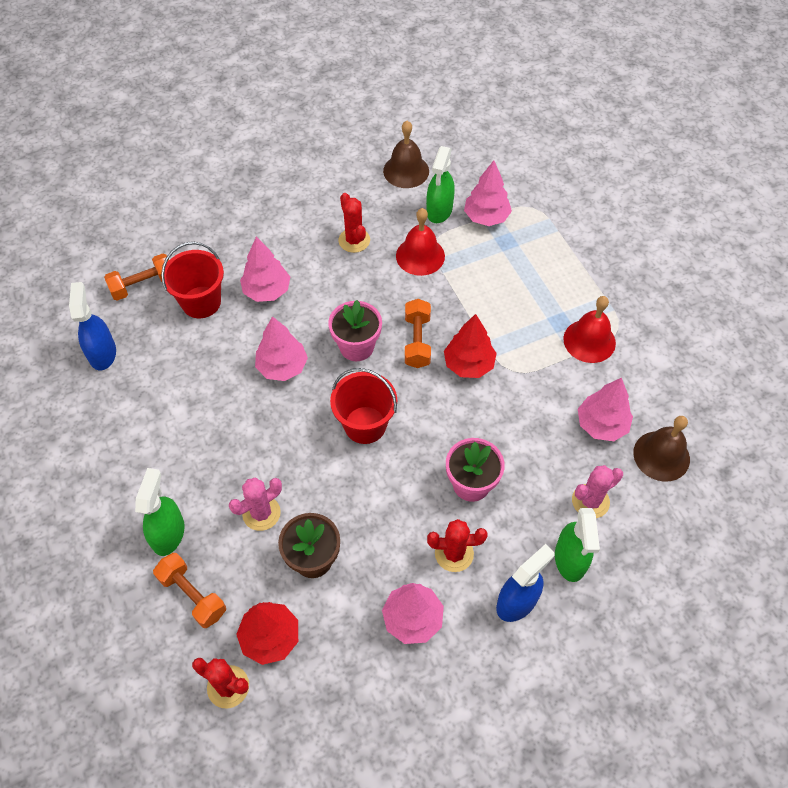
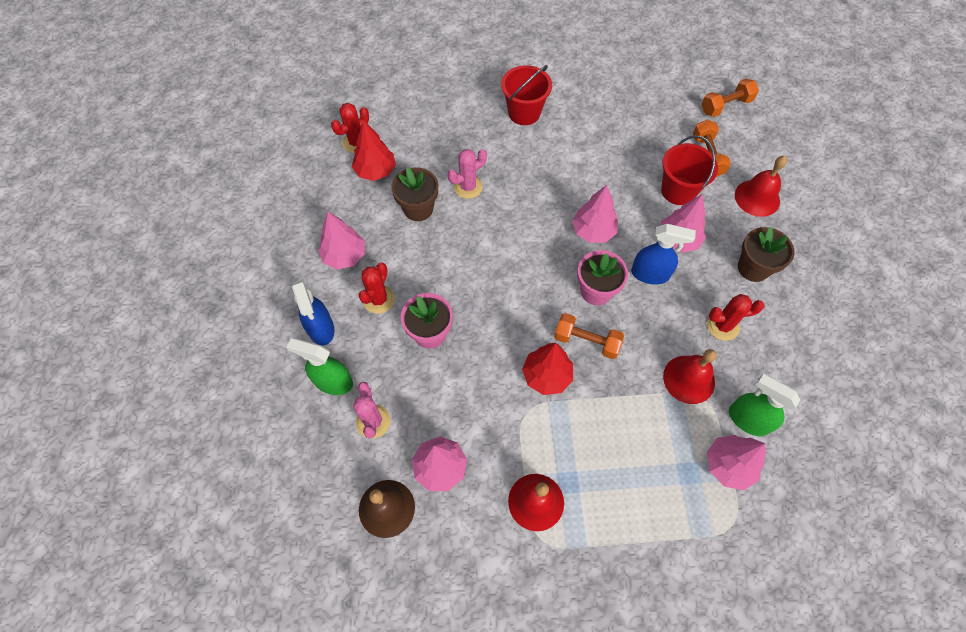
camera: 110 degrees right, 5 degrees up
(102, 353) = (644, 120): blue spray bottle -> blue spray bottle (650, 274)
(168, 533) = (476, 132): green spray bottle -> none
(190, 235) = (757, 198): none -> red bell
(192, 595) = (425, 137): orange dumbbell -> orange dumbbell (725, 106)
(261, 513) = (468, 187): pink cactus -> pink cactus turned 75 degrees clockwise
(279, 227) = (753, 268): none -> brown flower pot
(365, 425) = (515, 274): red bucket -> red bucket (524, 113)
(406, 171) = (813, 406): brown bell -> none

